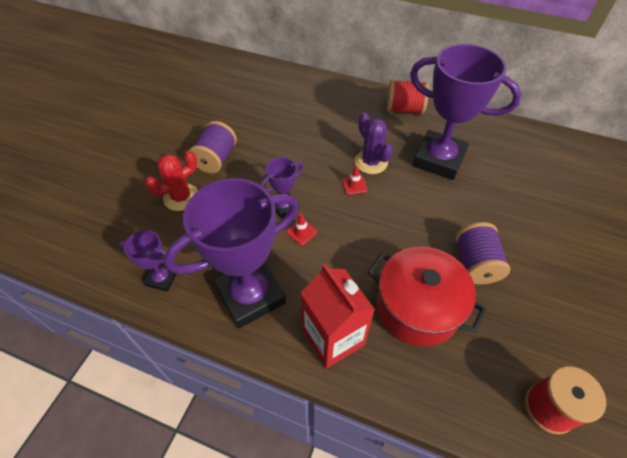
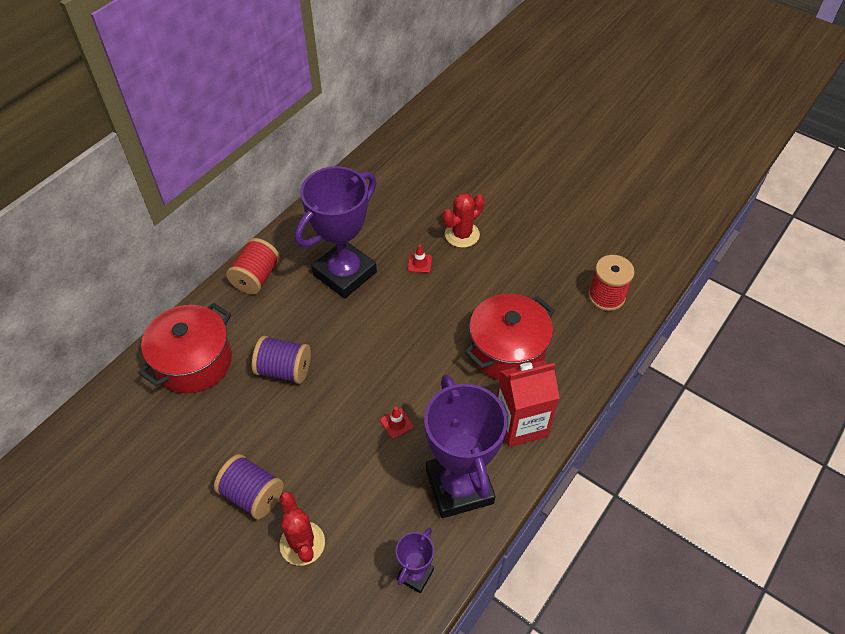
camera: 75 degrees left, 0 degrees up
(284, 206) = (356, 432): purple trophy -> none
(314, 99) = (194, 362): none -> red pot
(354, 185) = (351, 358): red traffic cone -> red traffic cone (419, 263)
(371, 162) = (324, 333): purple cactus -> none
(475, 264) = (475, 292): purple spool -> purple spool (284, 370)
(541, 236) = (462, 234): none -> red cactus

